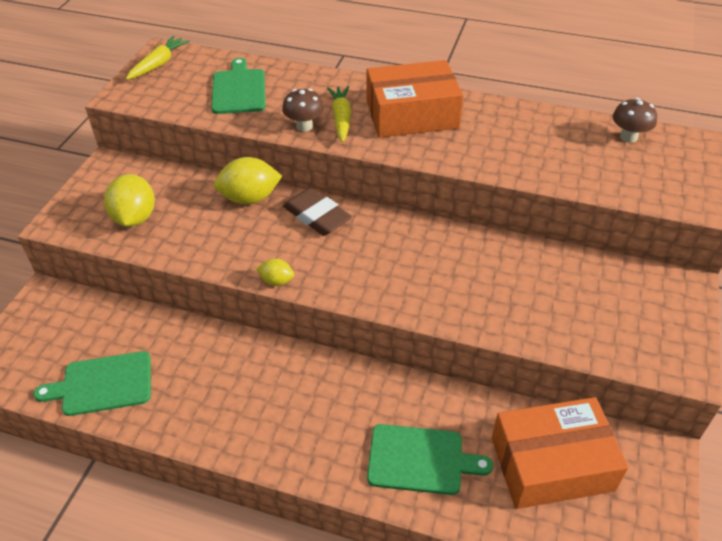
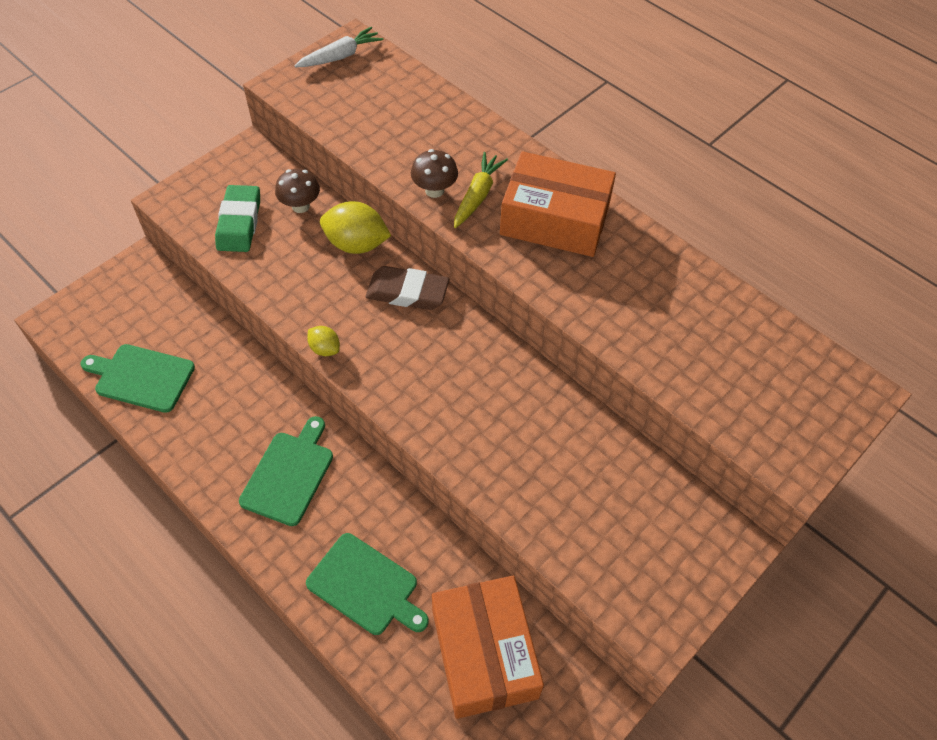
camera: 25 degrees right, 10 degrees up
(135, 218) = (239, 223): yellow lemon -> green eraser
(158, 64) = (340, 56): yellow carrot -> white carrot
(239, 89) = (399, 119): green cutting board -> green cutting board (289, 474)
(317, 216) = (407, 292): brown eraser -> brown eraser turned 60 degrees counterclockwise
(551, 464) = (484, 653): orange box -> orange box turned 60 degrees clockwise
(628, 137) = (777, 345): brown mushroom -> brown mushroom (300, 206)

